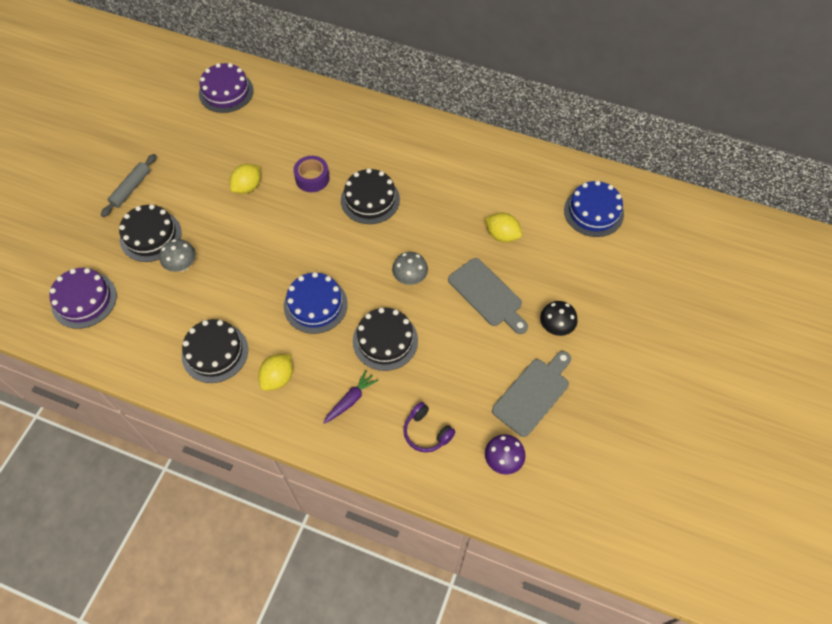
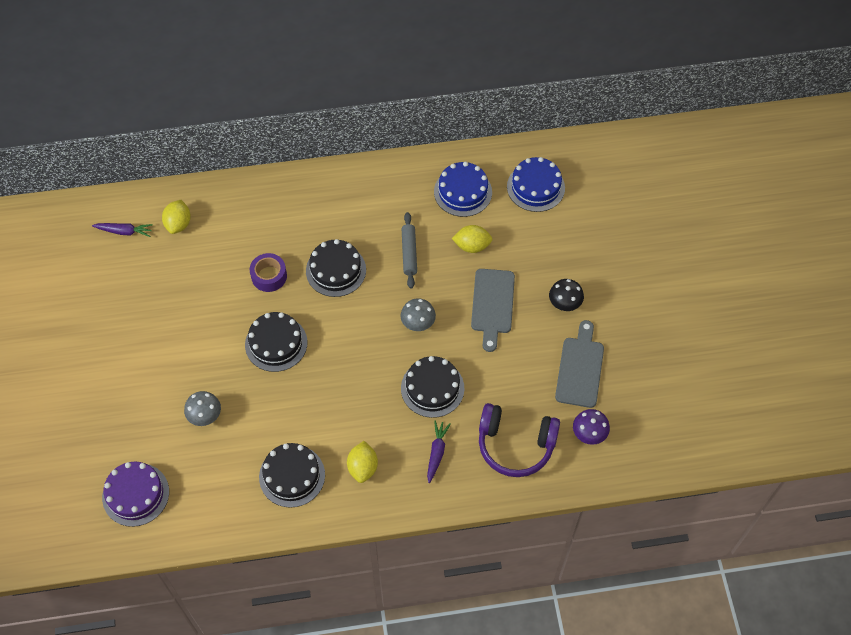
camera: 30 degrees left, 0 degrees up
(131, 189) = (101, 371): grey rolling pin -> grey rolling pin (409, 253)
(150, 236) = (154, 405): black cake -> black cake (276, 343)
(226, 92) = (124, 231): purple cake -> purple carrot
(247, 187) = (214, 314): yellow lemon -> yellow lemon (178, 224)
(315, 305) = (352, 389): blue cake -> blue cake (463, 192)
(426, 432) = (515, 445): purple headphones -> purple headphones, size x1.77
(487, 295) = (492, 305): grey cutting board -> grey cutting board turned 75 degrees clockwise

